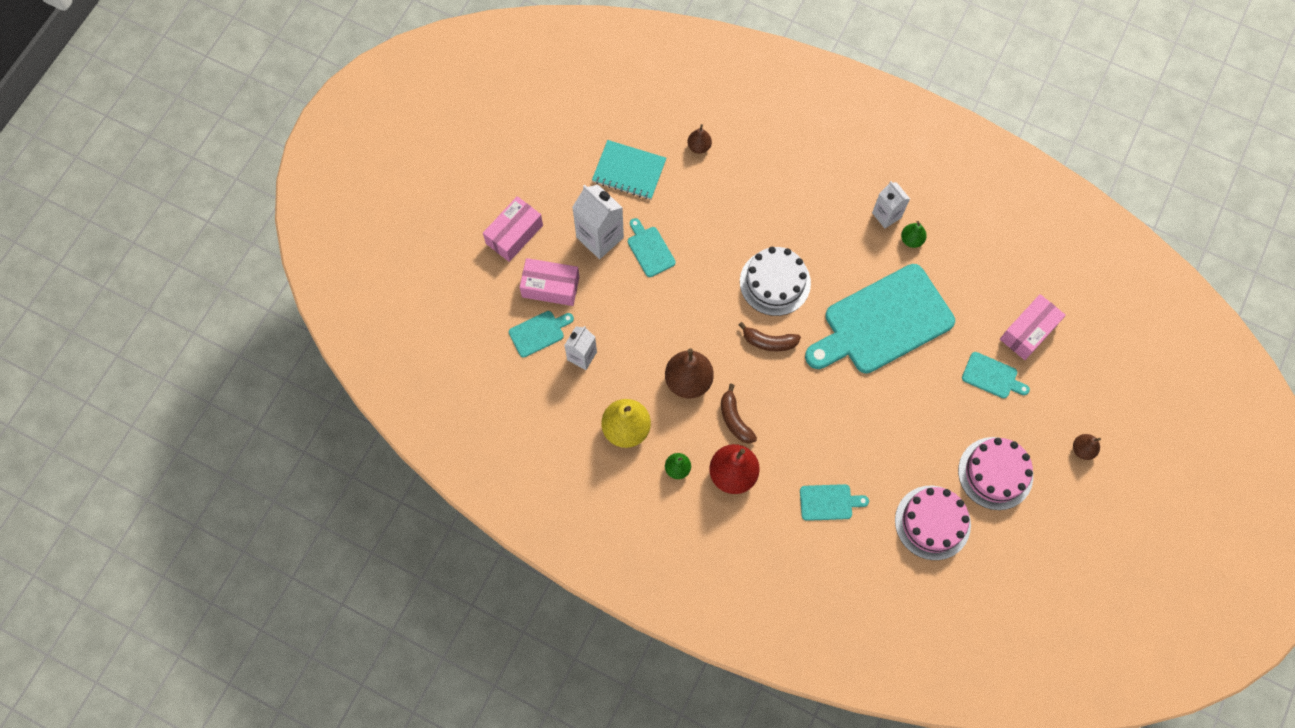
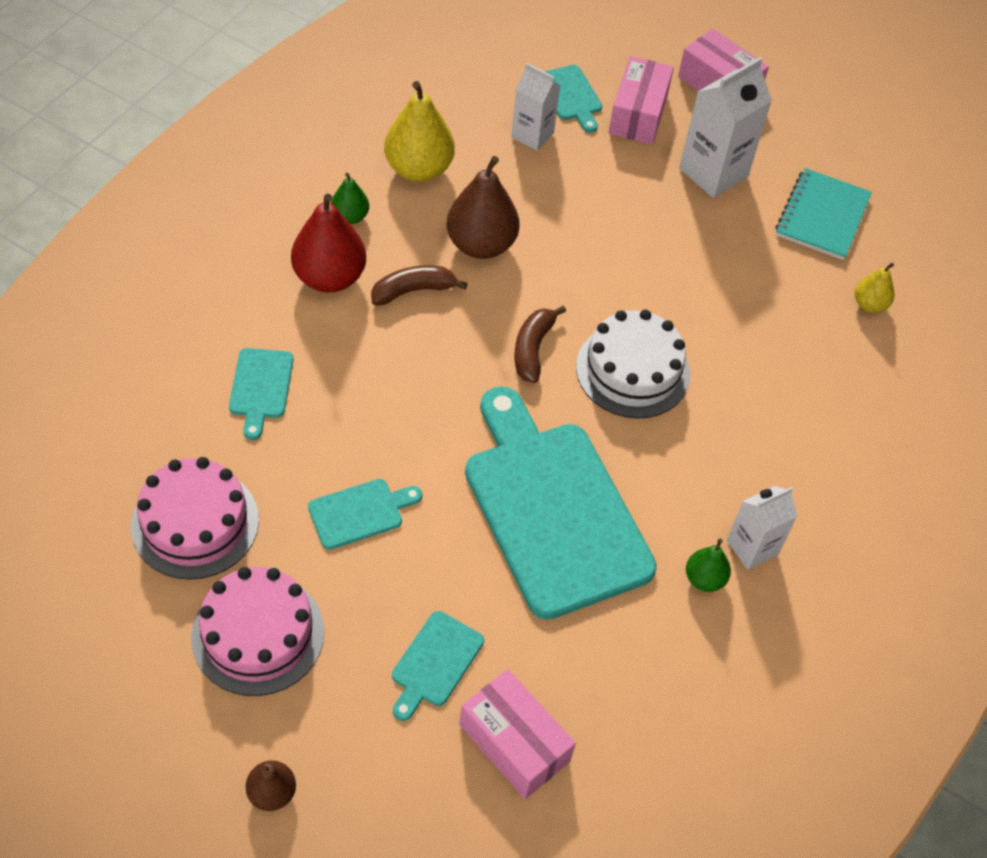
camera: 90 degrees right, 15 degrees down
(649, 249) = (693, 225): turquoise cutting board -> turquoise cutting board (360, 512)
(699, 146) = (869, 304): brown pear -> yellow pear

